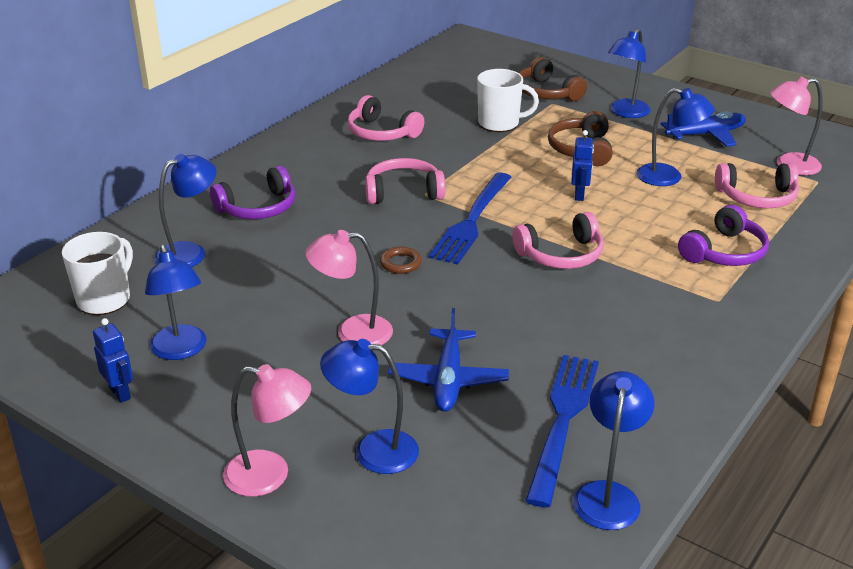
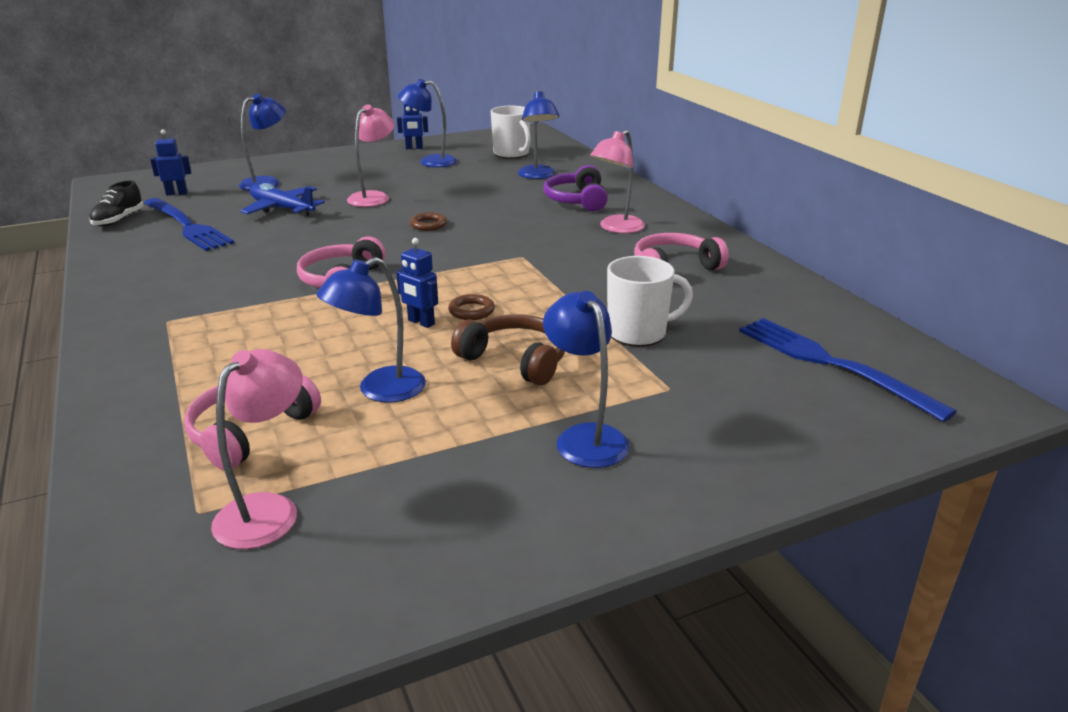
camera: 120 degrees right, 5 degrees down
(270, 475) = (295, 163): pink lamp -> pink lamp (616, 228)
(403, 192) = (537, 249): pink headphones -> none
(471, 222) = (448, 262): blue fork -> blue fork (829, 363)
(485, 511) = (177, 193): none -> blue robot
(500, 123) = (638, 333): white mug -> white mug turned 135 degrees counterclockwise
(540, 183) = (471, 311): none -> brown ring
(546, 93) = (710, 396): brown headphones -> none
(608, 494) = (118, 220): blue lamp -> black shoe
(706, 134) = (443, 479): blue plane -> none
(724, 252) = (210, 356): purple headphones -> none

